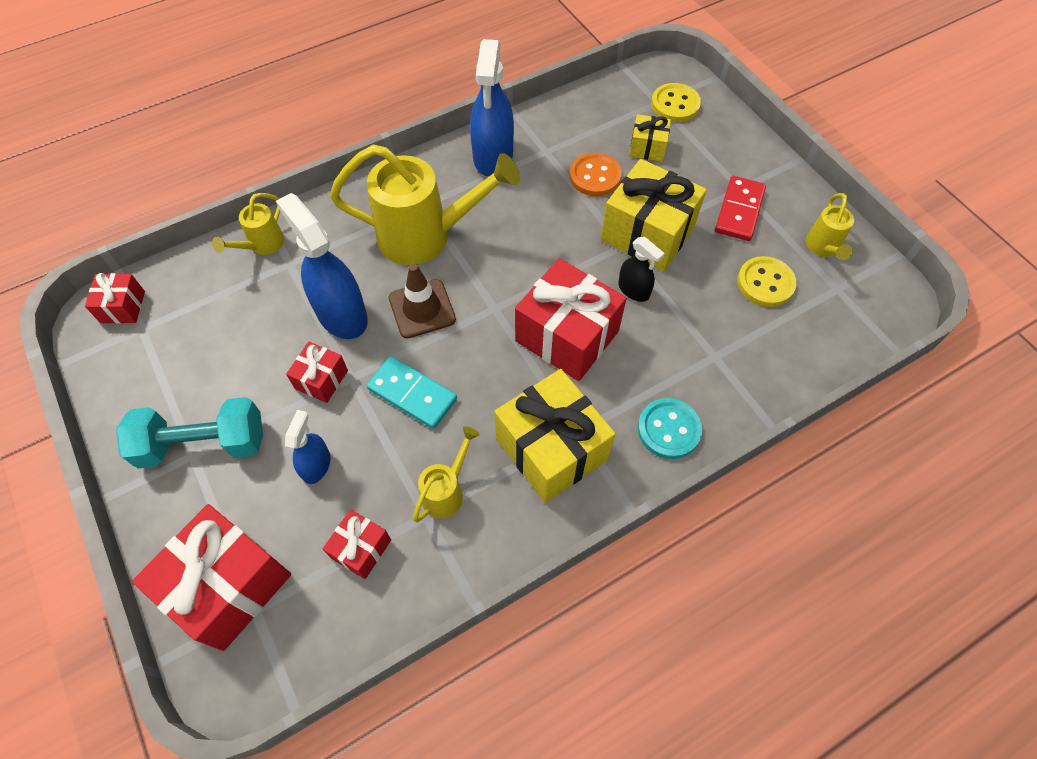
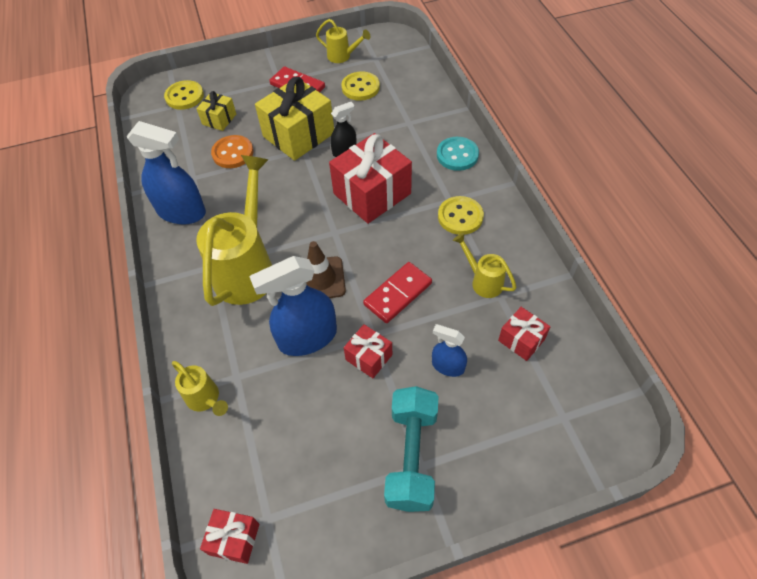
camera: 75 degrees left, 5 degrees down
(229, 585) = (543, 436): red gift -> none
(412, 394) = (397, 294): turquoise domino -> red domino
(551, 449) = (460, 217): yellow gift -> yellow button

